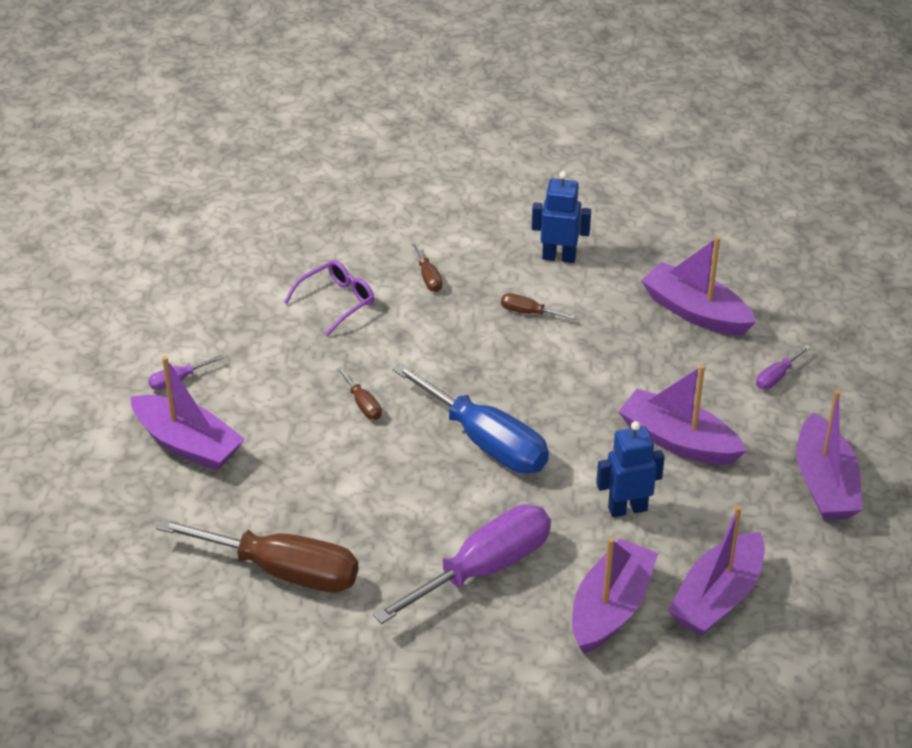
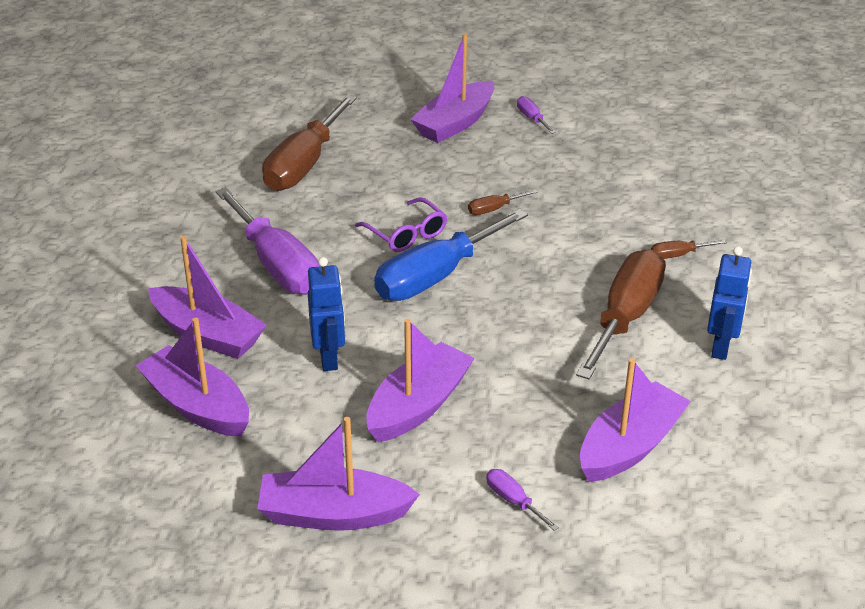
camera: 95 degrees right, 5 degrees down
(337, 301) = (637, 199): purple glasses -> purple glasses (406, 234)
(528, 312) = (625, 317): brown screwdriver -> brown screwdriver, size x2.41

